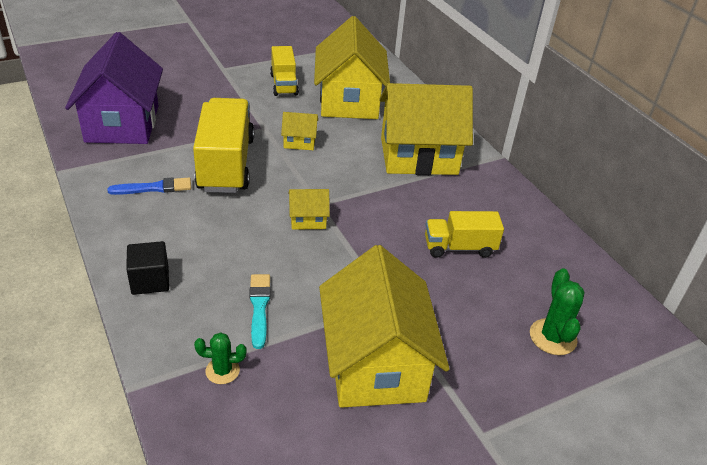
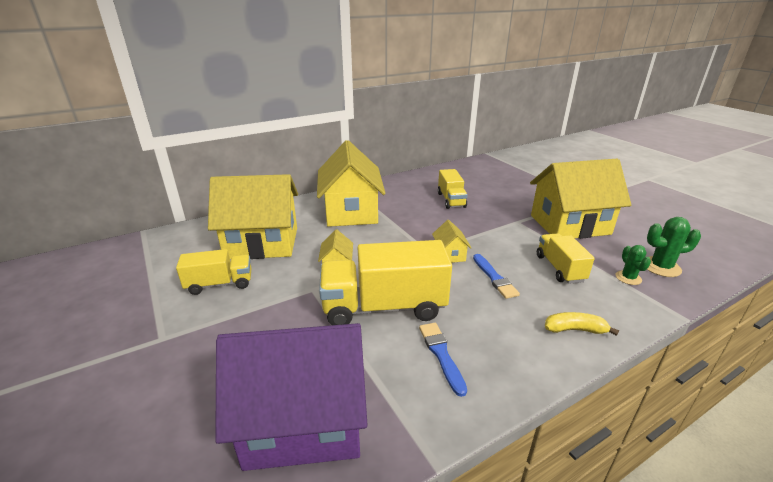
camera: 90 degrees left, 10 degrees down
(150, 280) = (575, 329): black cube -> yellow banana
(254, 245) = (494, 278): none -> blue brush
(259, 308) = (559, 268): turquoise brush -> yellow truck
(552, 337) = (508, 180): green cactus -> green cactus (661, 267)

